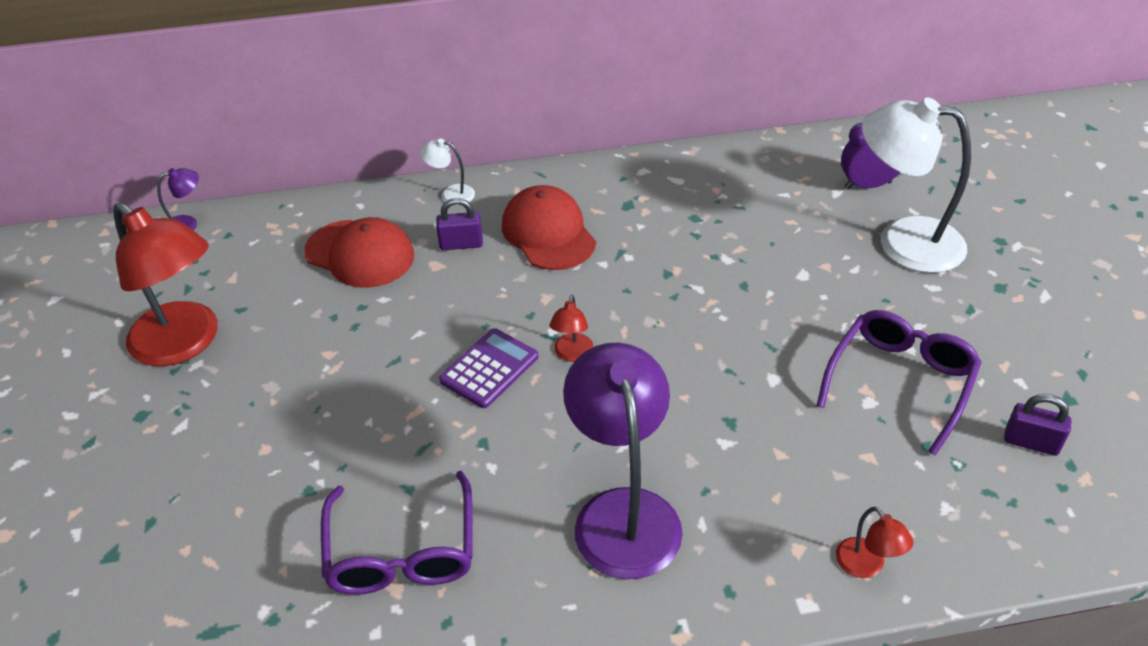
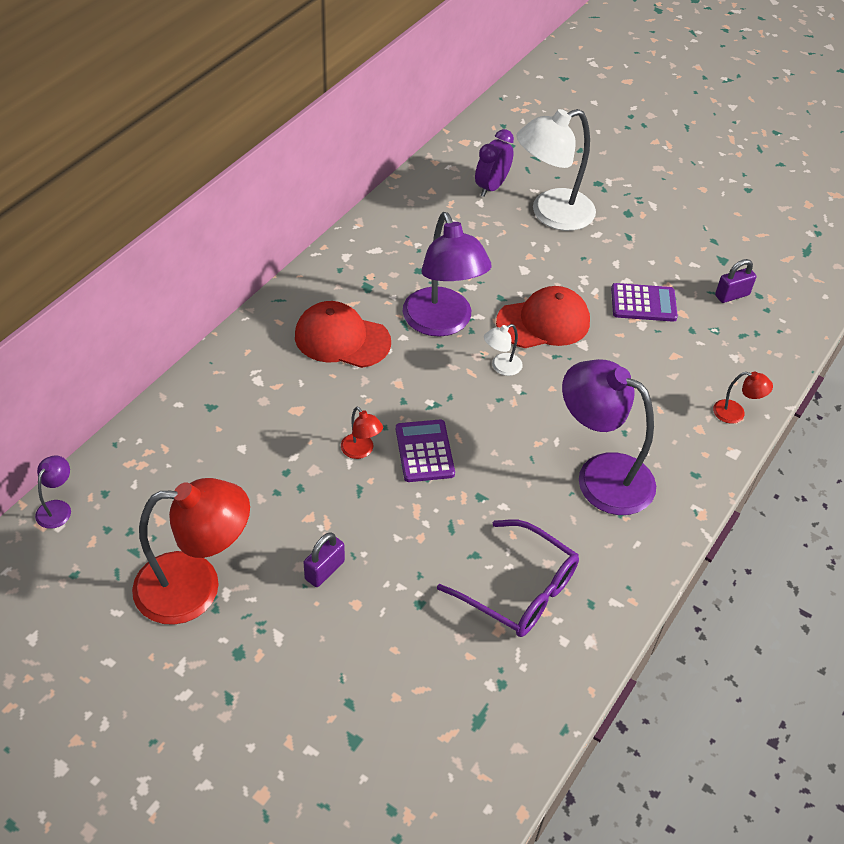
camera: 50 degrees left, 5 degrees up
(360, 254) = (231, 438): red cap -> red cap (543, 322)
(451, 194) = (236, 353): white lamp -> white lamp (501, 367)
(461, 244) = (294, 384): purple padlock -> purple padlock (324, 570)
(572, 354) = (460, 407): red lamp -> red lamp (361, 451)
(654, 273) = (442, 323): none -> purple lamp
(900, 383) = (643, 303): purple glasses -> purple calculator

